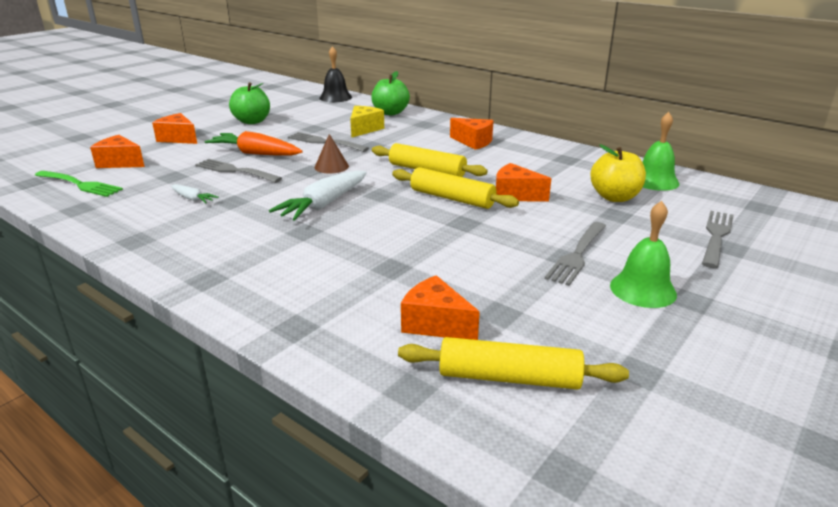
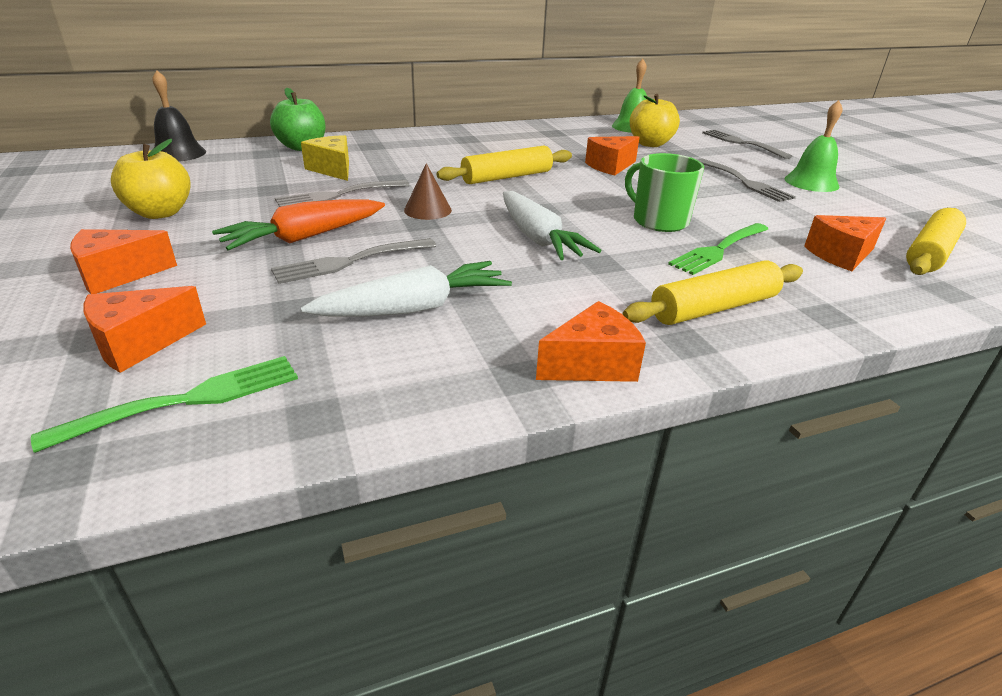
camera: 60 degrees left, 5 degrees up
(193, 199) = (415, 308): white carrot -> white carrot, size x1.97
(252, 121) = (160, 213): green apple -> yellow apple
(379, 267) = (718, 250): none -> green fork
(411, 235) = (659, 221): none -> green mug
(452, 198) = (590, 186): yellow rolling pin -> yellow rolling pin (714, 308)
(473, 142) = (460, 144): orange cheese -> orange cheese (592, 365)

